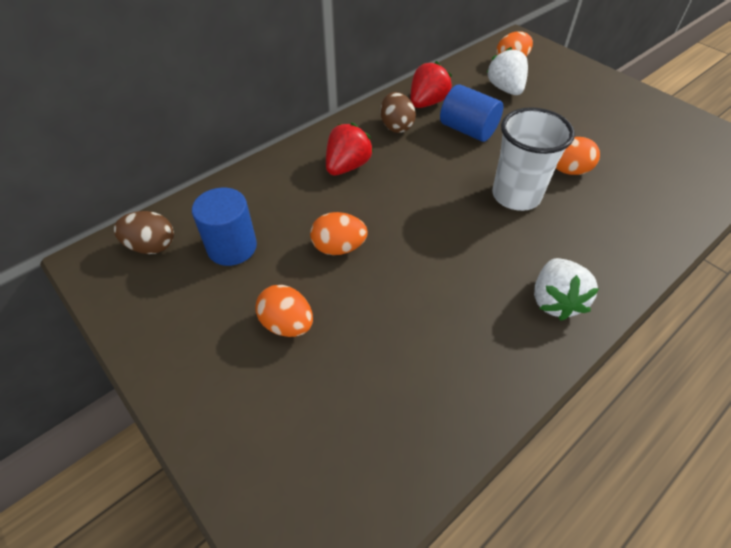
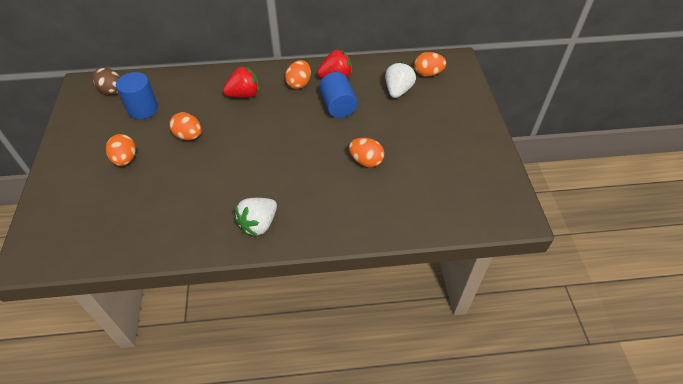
camera: 35 degrees right, 0 degrees up
(396, 126) = (299, 84): brown egg -> orange egg
(516, 196) = (314, 159): white cup -> none

